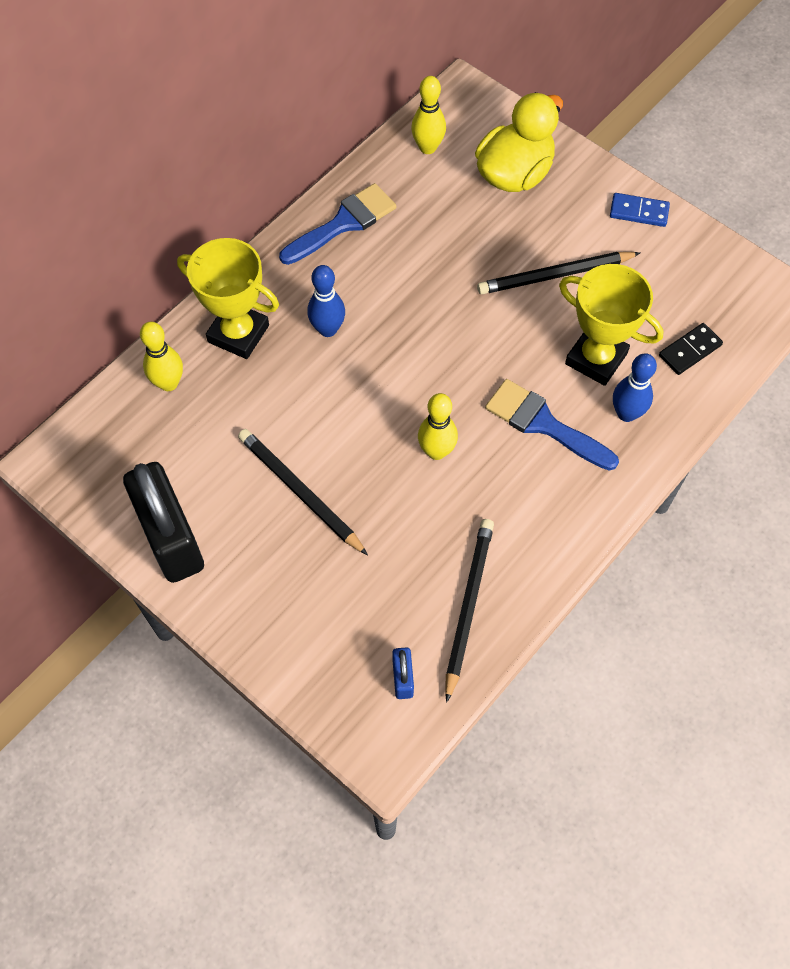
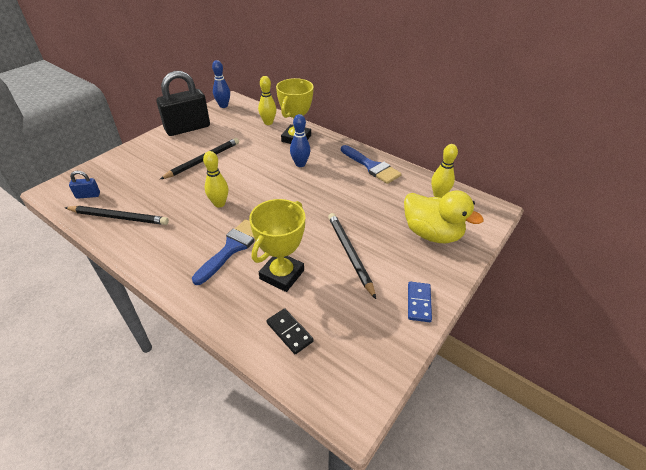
camera: 85 degrees right, 20 degrees down
(626, 413) = (236, 290): blue bowling pin -> blue bowling pin (223, 106)

